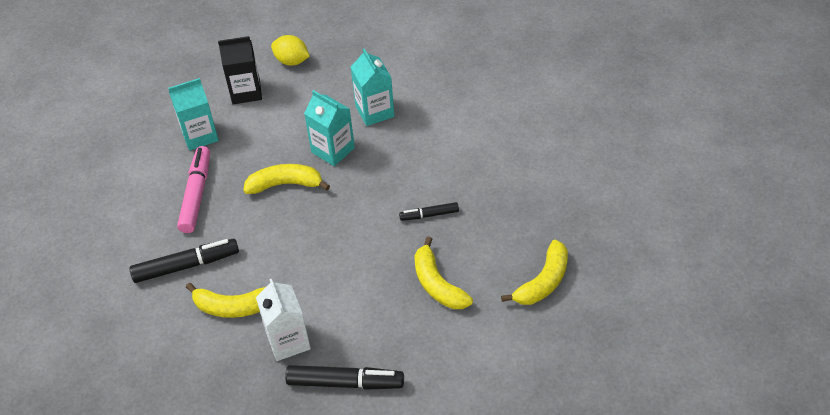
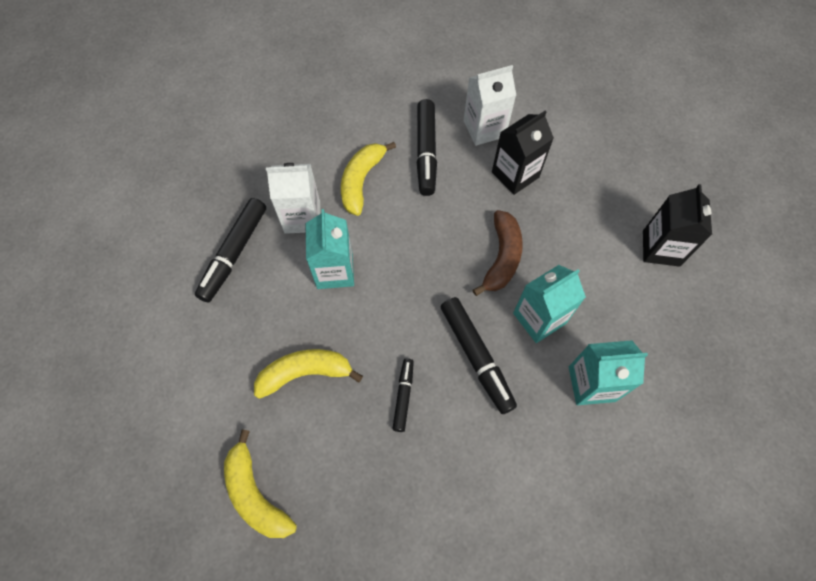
camera: 105 degrees right, 15 degrees up
(148, 228) = (484, 129): none -> white carton
(196, 194) = (515, 174): pink marker -> black carton
(200, 135) = (600, 191): turquoise carton -> turquoise carton (335, 271)
(285, 184) = (501, 257): yellow banana -> brown banana
(292, 61) = (707, 309): yellow lemon -> none
(380, 179) = (476, 357): none -> black marker

